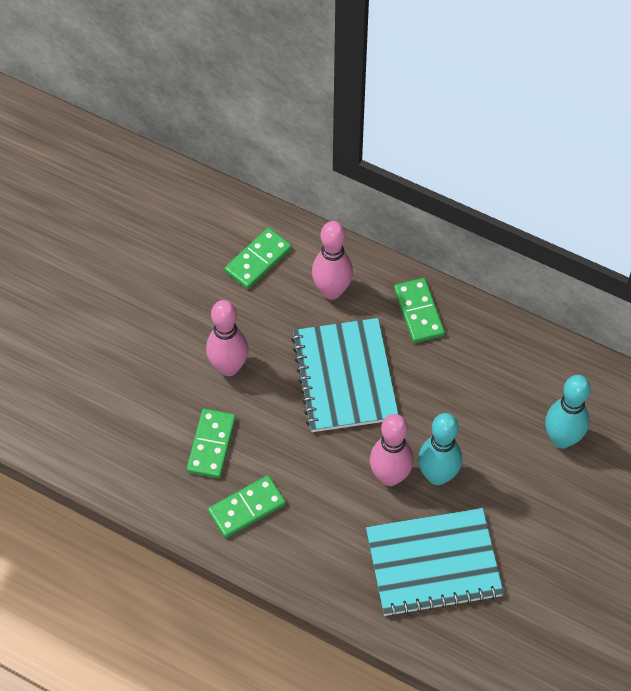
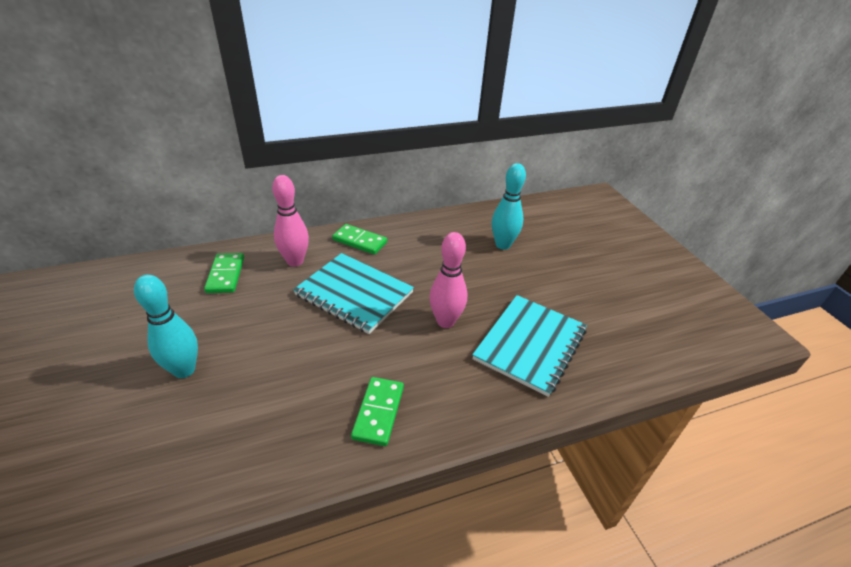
camera: 50 degrees left, 20 degrees down
(211, 445) = (304, 394): green domino -> none
(229, 367) = (266, 340): pink bowling pin -> none
(437, 475) = (470, 301): turquoise bowling pin -> turquoise bowling pin (184, 370)

